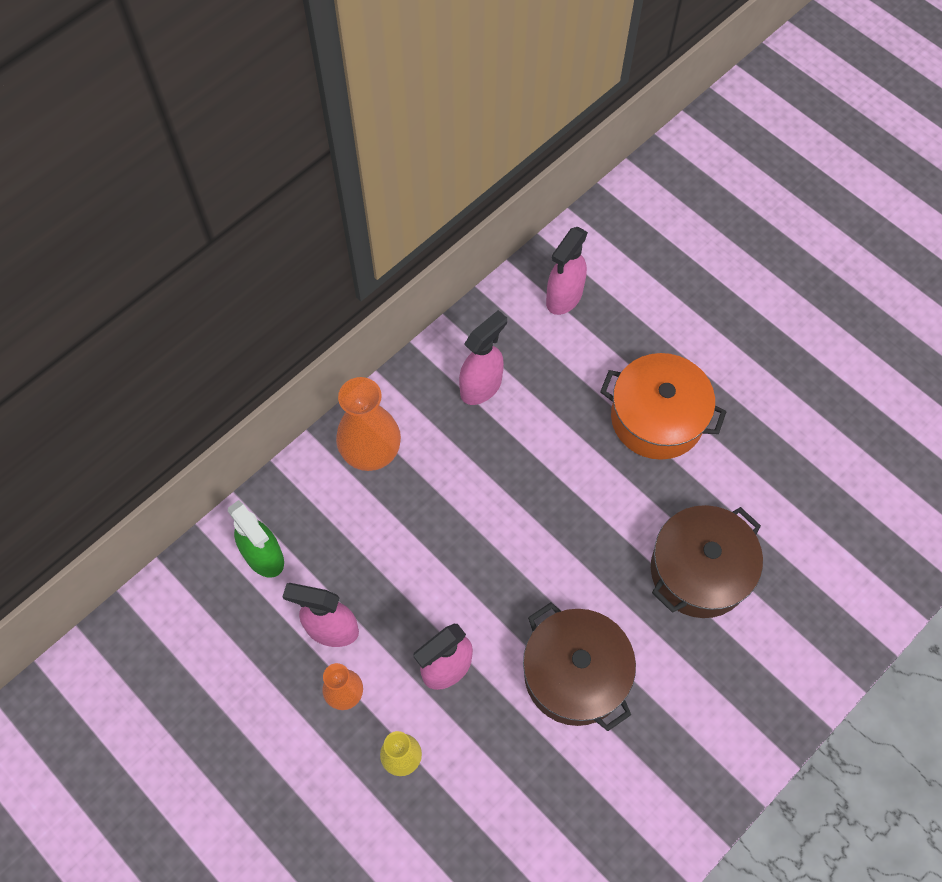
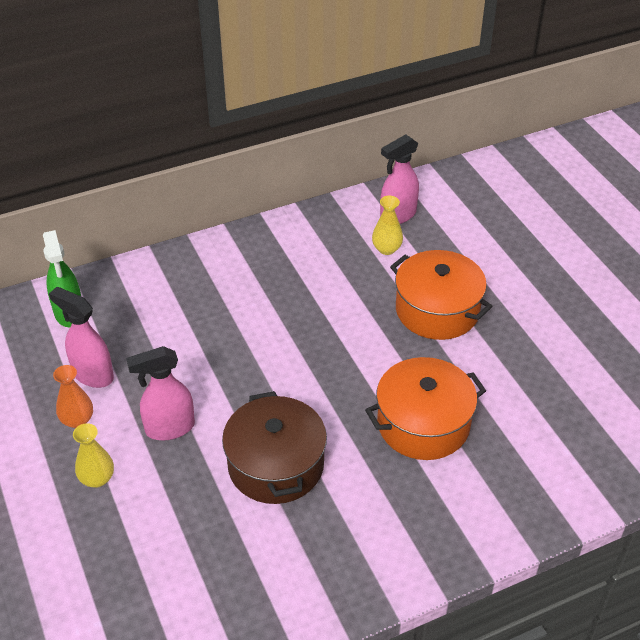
camera: 20 degrees right, 20 degrees down
(371, 451) = (190, 270): orange vase -> none
(481, 386) = (301, 253): pink spray bottle -> none
(571, 350) = (386, 249): none -> yellow vase
(699, 571) = (423, 424): brown pot -> orange pot

